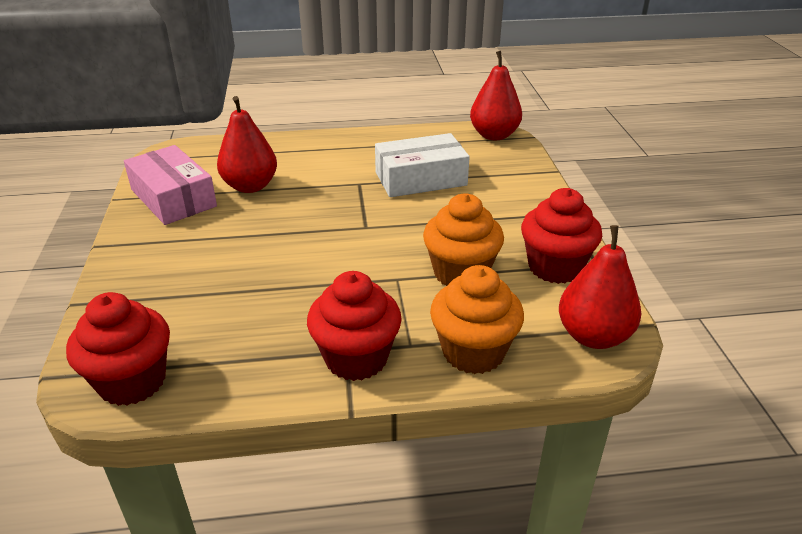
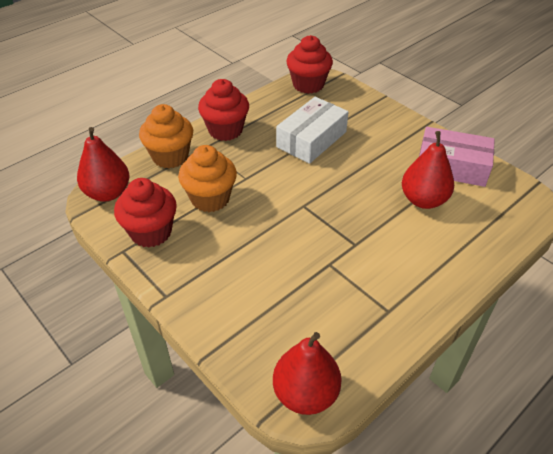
camera: 145 degrees right, 10 degrees up
(420, 179) = (314, 275): white box -> white box (311, 139)

